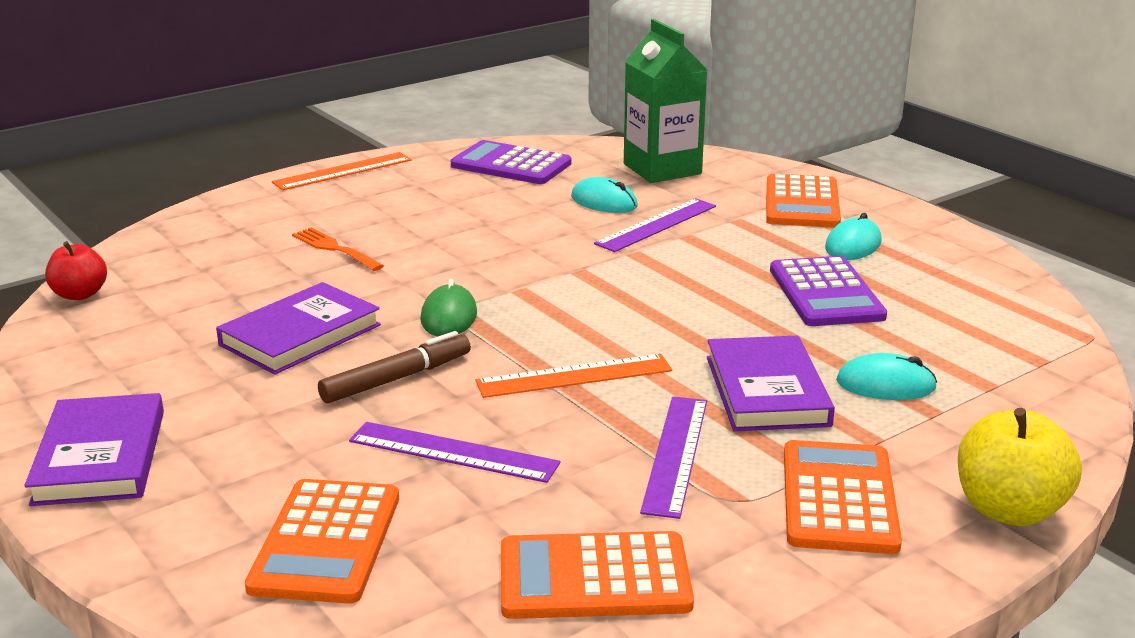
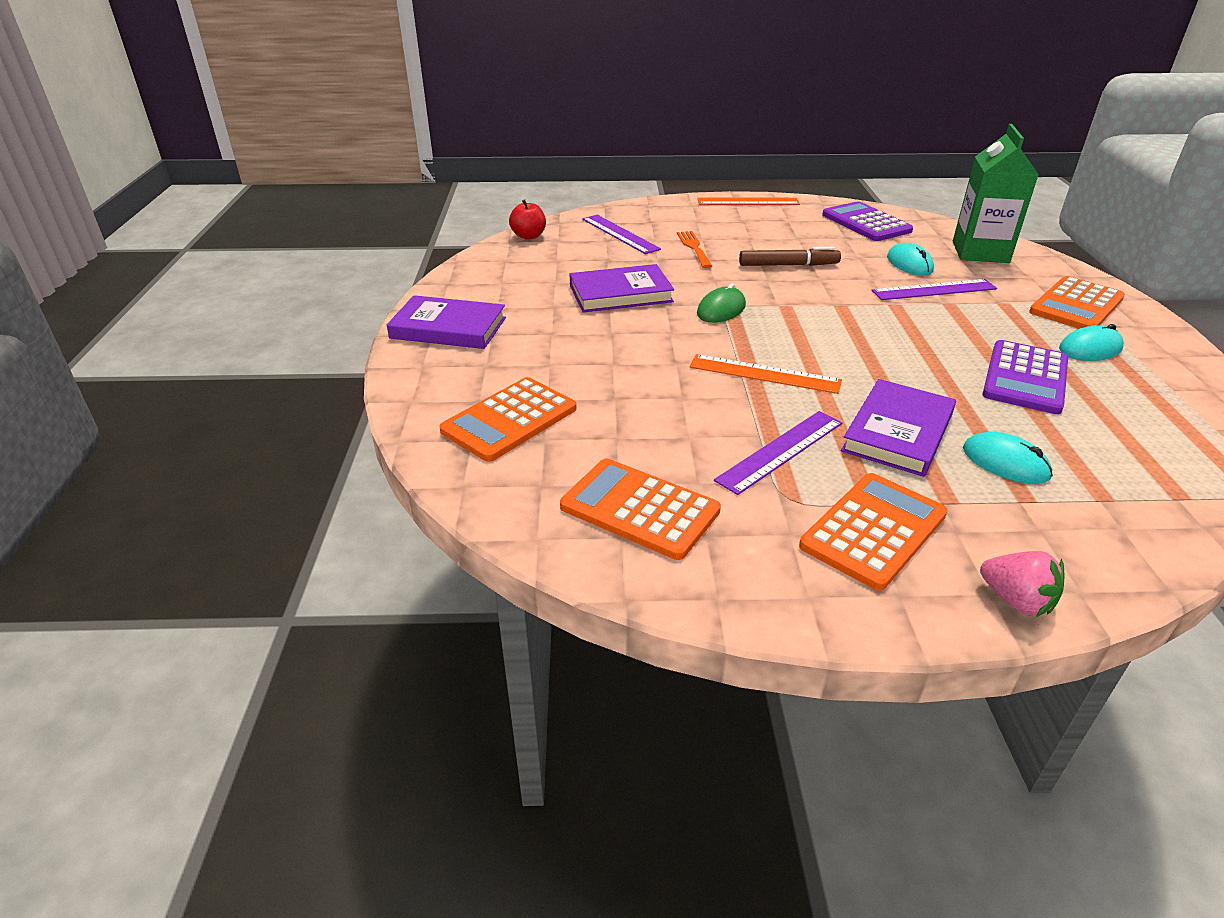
camera: 35 degrees right, 10 degrees up
(100, 457) = (448, 328): purple book -> purple book turned 75 degrees clockwise
(396, 379) = (649, 338): brown marker -> brown marker (788, 265)
(453, 452) = (635, 395): purple ruler -> purple ruler (619, 234)
(1009, 510) = (1016, 601): yellow apple -> pink strawberry

